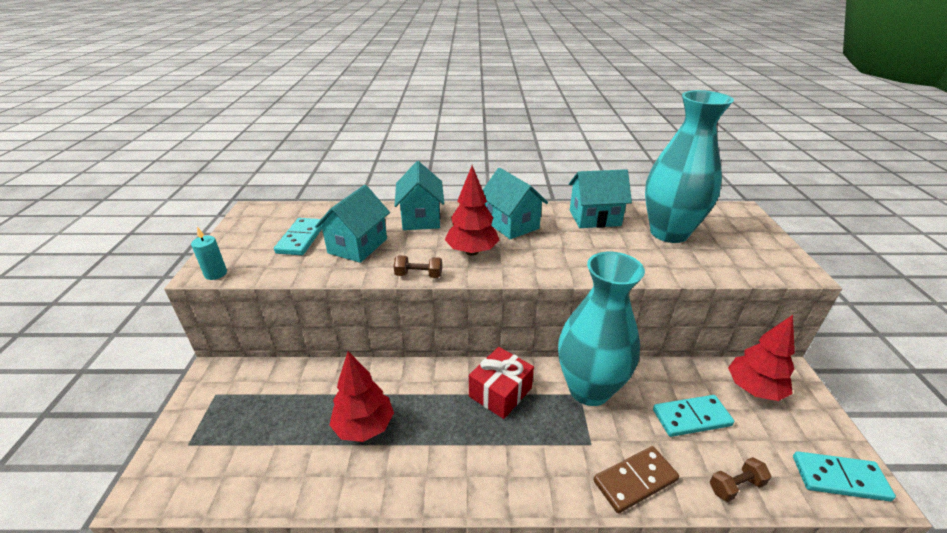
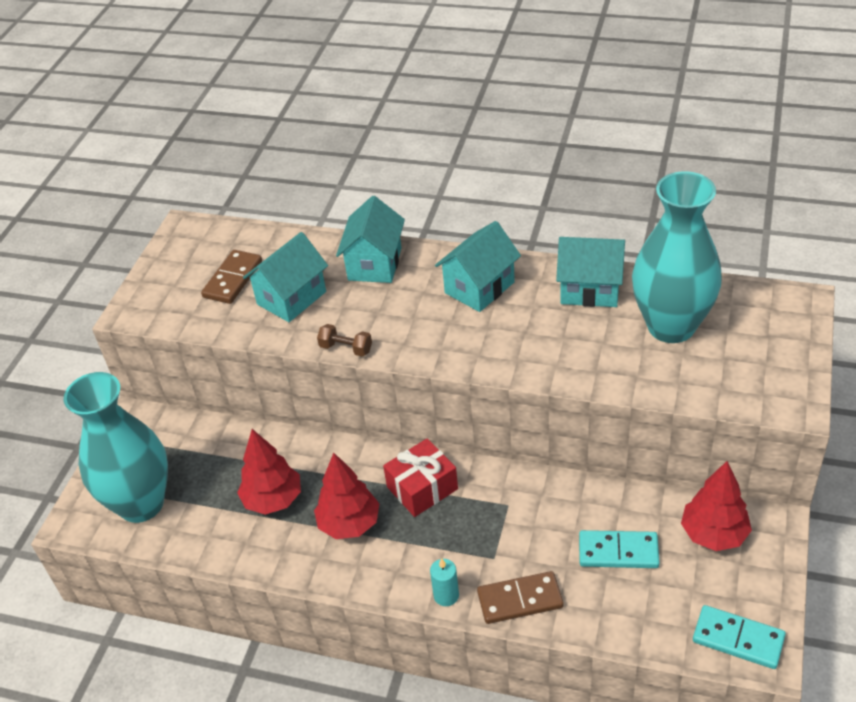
camera: 20 degrees right, 10 degrees up
(216, 274) = (141, 317): turquoise candle -> turquoise candle (446, 595)
(301, 239) = (233, 279): turquoise domino -> brown domino
(472, 252) = (415, 323): red tree -> red tree (349, 524)
(511, 224) = (479, 287): turquoise house -> turquoise house turned 60 degrees clockwise
(589, 389) = (521, 501): turquoise vase -> turquoise vase (141, 504)
(735, 486) = (620, 624): brown dumbbell -> none

